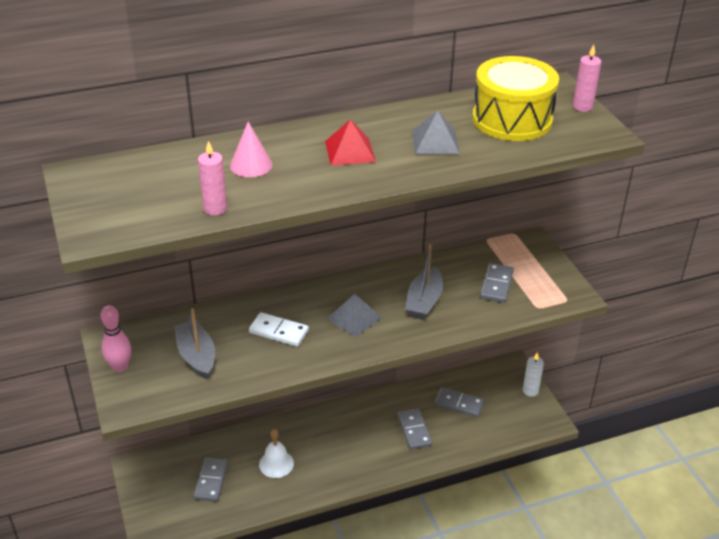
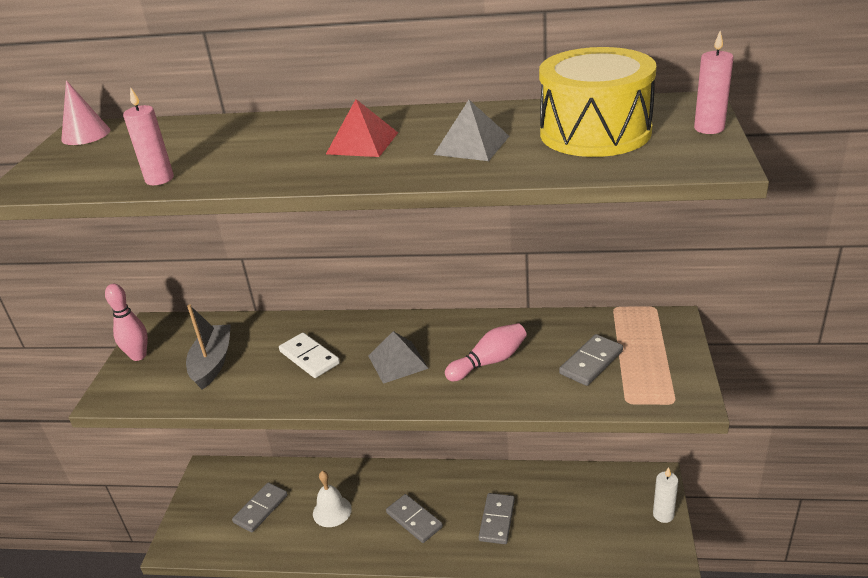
camera: 30 degrees right, 5 degrees down
(251, 165) = (245, 143): pink cone -> pink cone (86, 134)
(424, 301) = (489, 362): grey boat -> pink bowling pin
(459, 404) = (566, 505): grey domino -> grey domino (414, 520)

